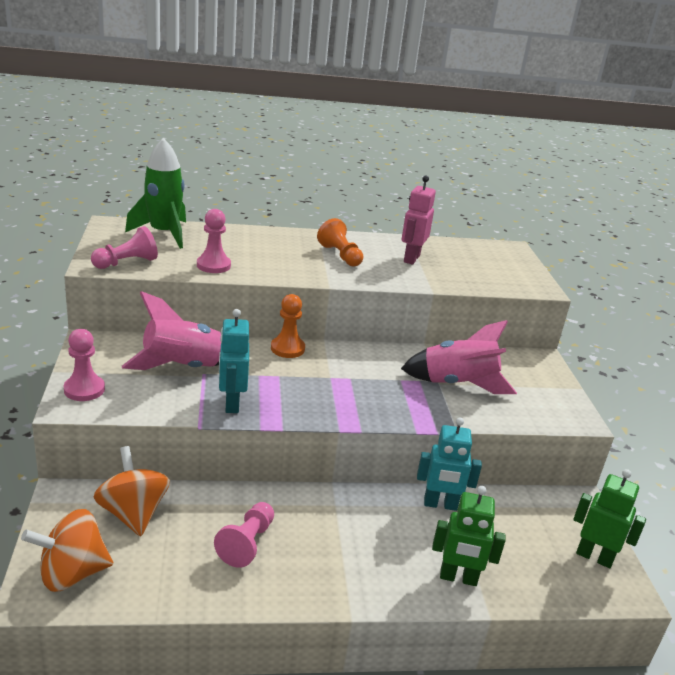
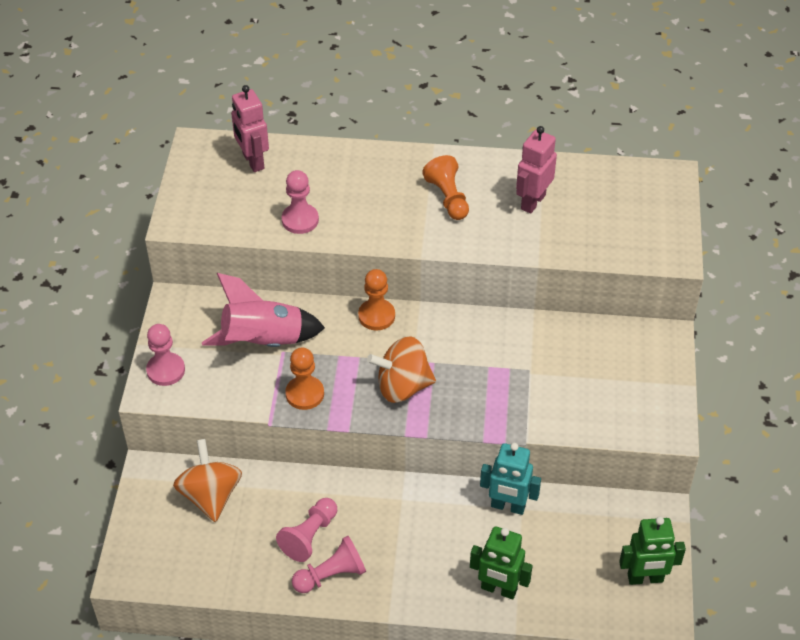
camera: 15 degrees right, 20 degrees up
(72, 573) = (155, 554): orange spinning top -> orange spinning top (402, 386)
(127, 263) = (208, 217): pink pawn -> pink pawn (331, 575)
(164, 233) = (253, 161): green rocket -> pink robot
(231, 403) = (305, 394): turquoise robot -> orange pawn
(458, 384) = (551, 374): pink rocket -> none
(594, 557) = (645, 578): green robot -> green robot turned 135 degrees clockwise

